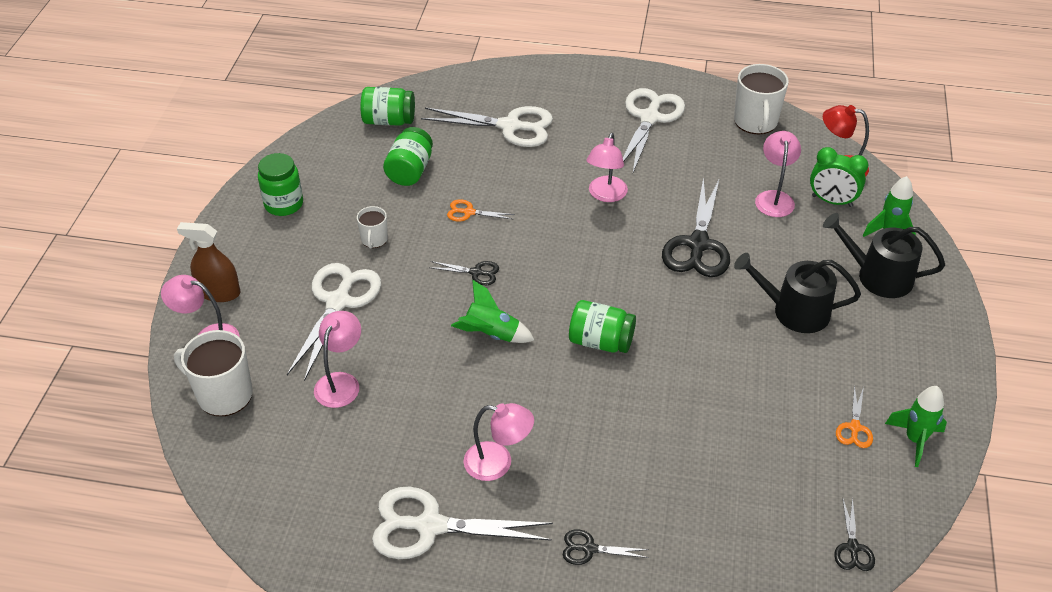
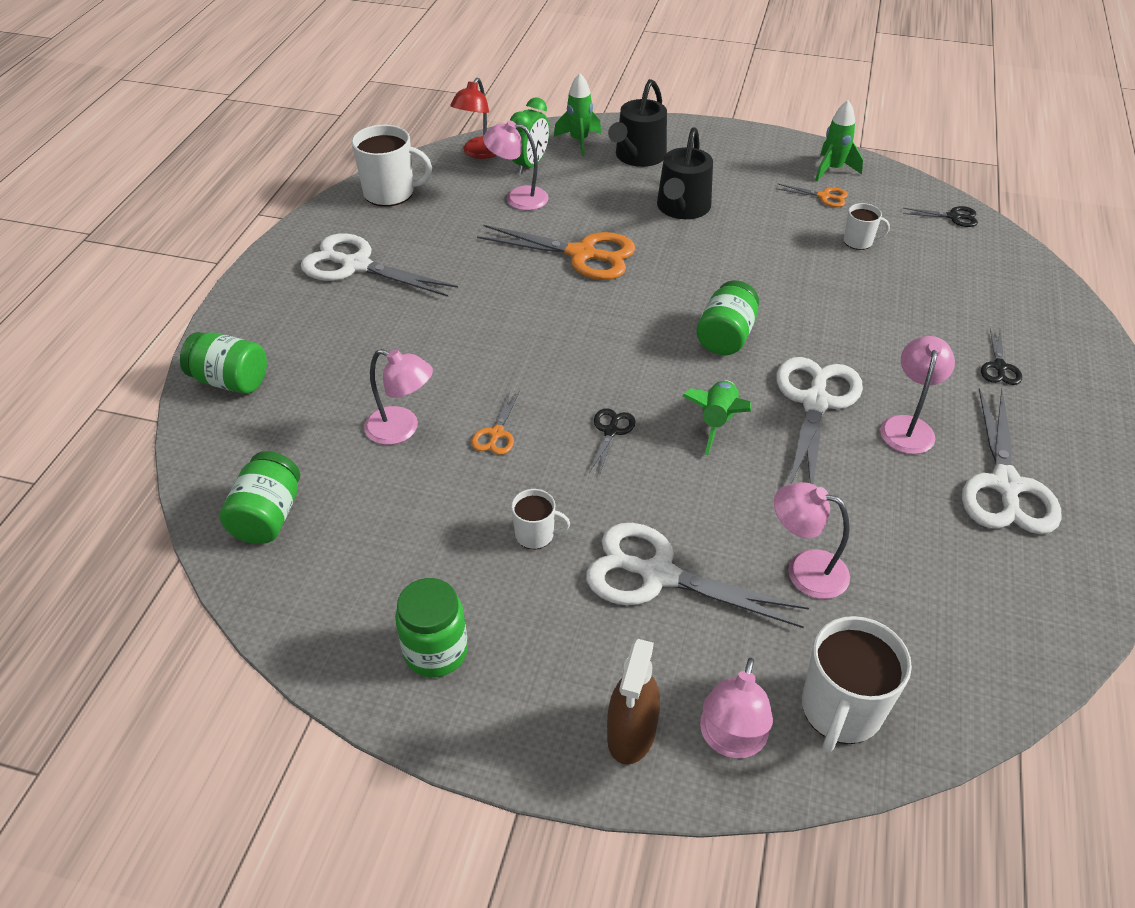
camera: 85 degrees left, 0 degrees up
(410, 171) = (394, 493): green jar -> green jar (230, 381)
(510, 126) = (329, 385): white scissors -> white scissors (815, 402)
(605, 195) = (488, 312): pink lamp -> pink lamp (402, 429)
(698, 244) = (582, 254): black scissors -> orange scissors
(776, 452) = (859, 241): none -> white mug

